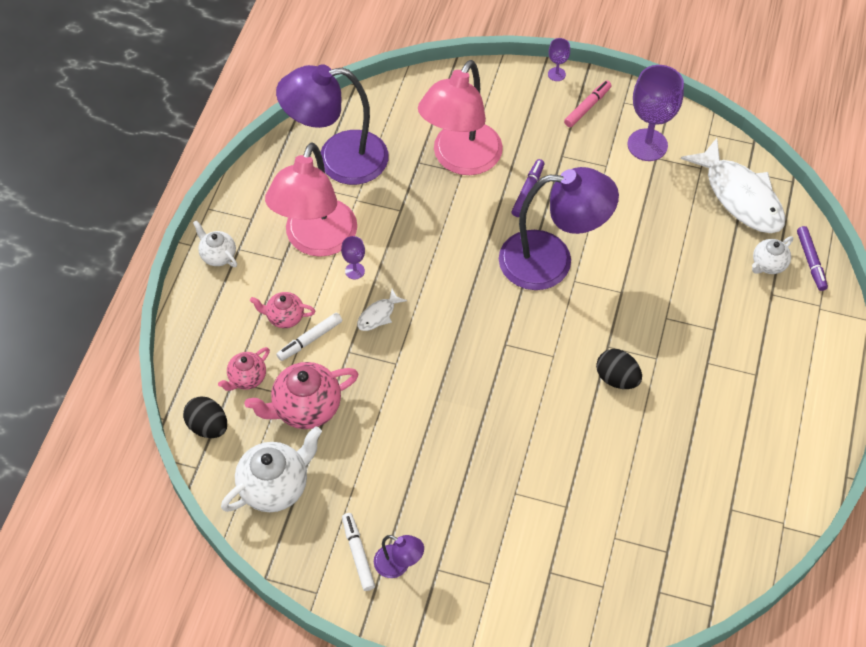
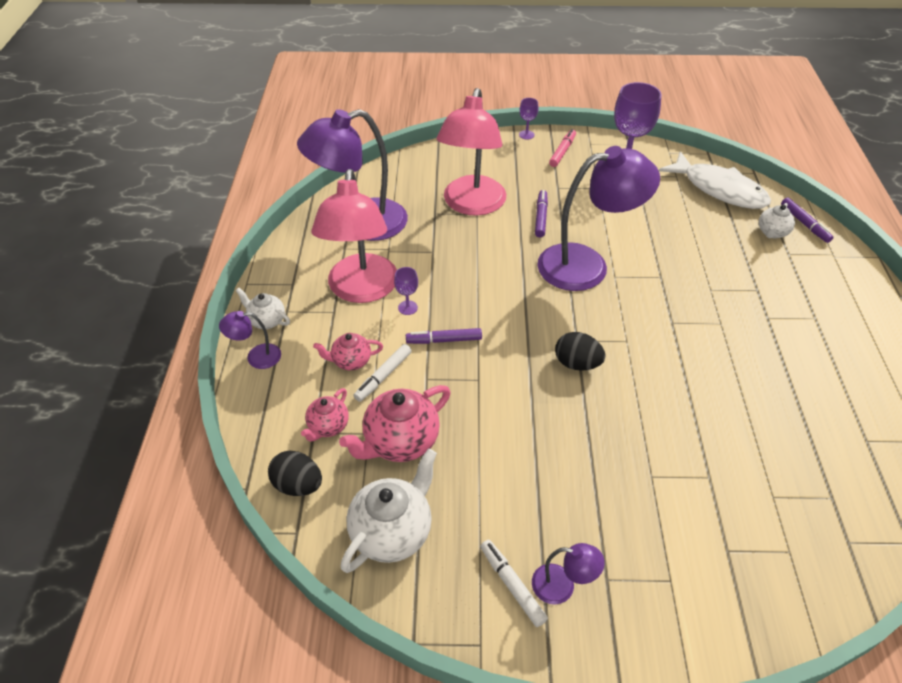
camera: 15 degrees left, 10 degrees down
(200, 293) = (256, 357): none -> purple lamp
(378, 315) = (444, 340): white fish -> purple marker
(617, 378) = (695, 347): black egg -> black egg (577, 363)

